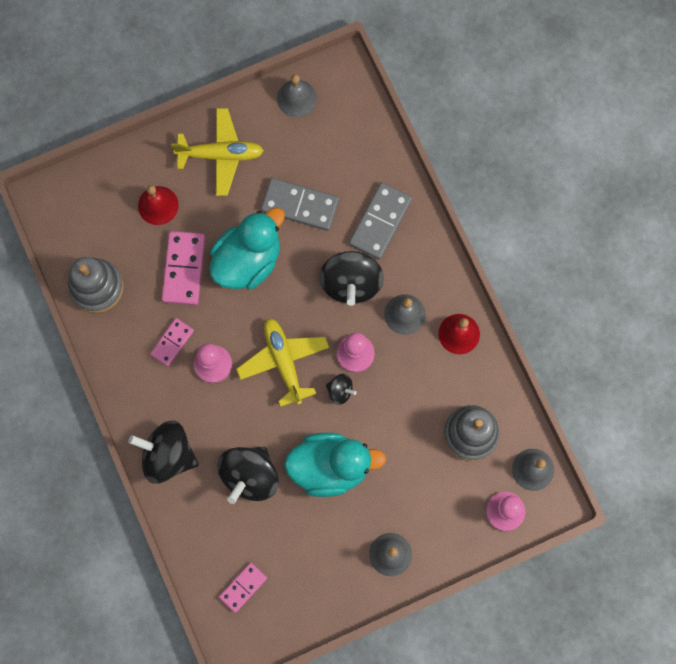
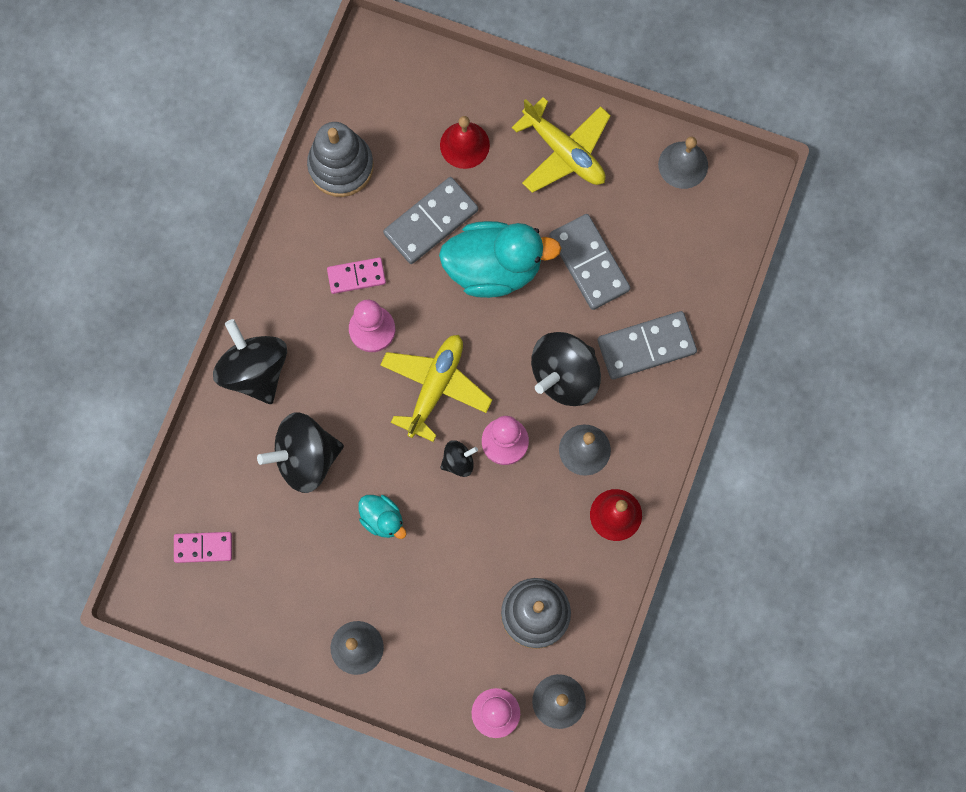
camera: 45 degrees right, 0 degrees up
(184, 269) = (431, 222): pink domino -> grey domino
(330, 467) = (382, 519): turquoise duck -> turquoise duck, size x0.49
(340, 391) = (458, 461): black spinning top -> black spinning top turned 90 degrees counterclockwise

